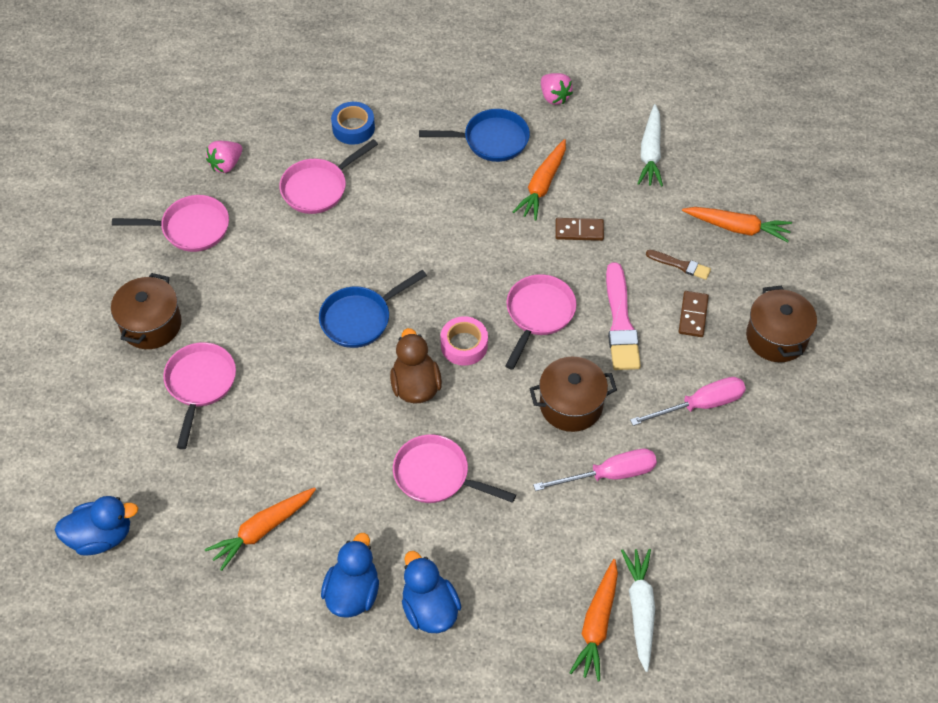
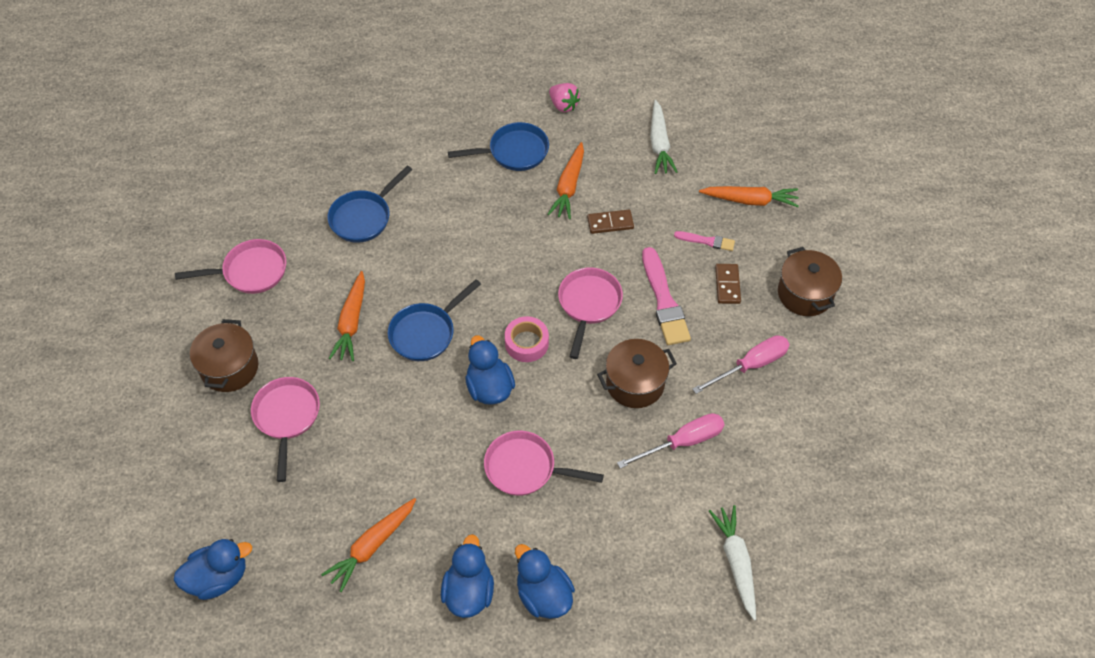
camera: 10 degrees left, 0 degrees up
(226, 164) = (273, 207): pink strawberry -> none
(318, 188) = (363, 217): pink pan -> blue pan
(353, 128) = (385, 158): blue tape -> none
(415, 386) = (489, 387): brown duck -> blue duck
(597, 624) = (700, 583): orange carrot -> orange carrot (351, 322)
(680, 265) = (707, 241): brown brush -> pink brush

